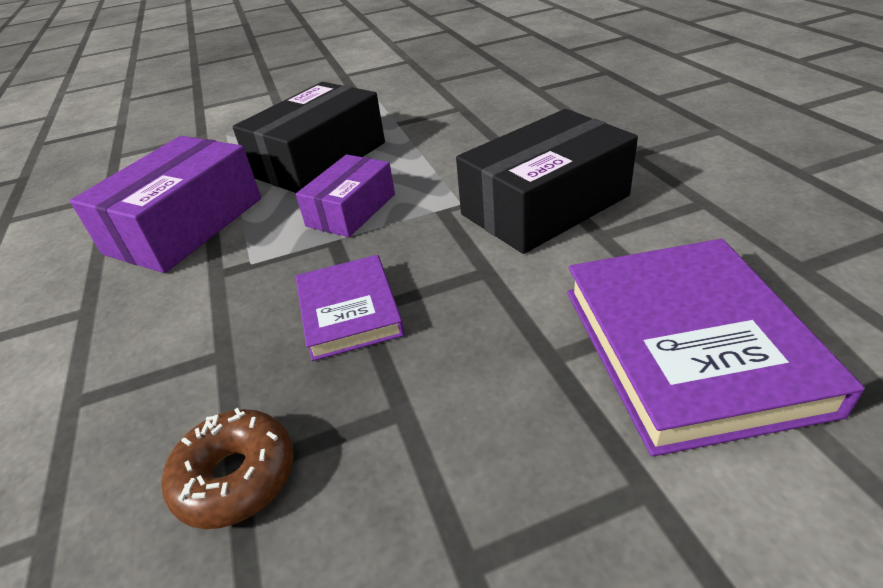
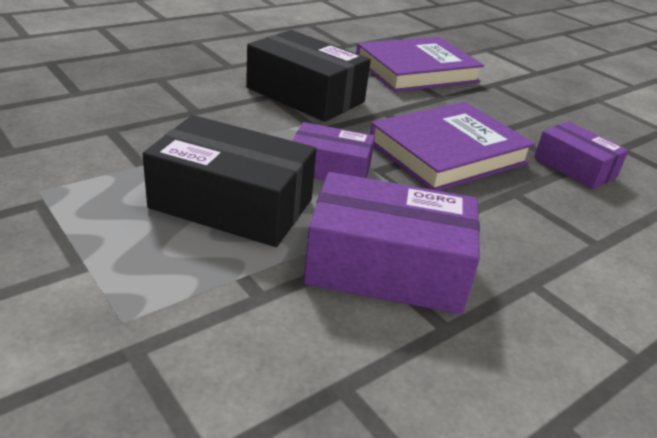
camera: 115 degrees left, 5 degrees down
(236, 477) = (575, 167): brown donut -> purple box
(349, 311) = (448, 153): purple book -> purple book, size x1.72

